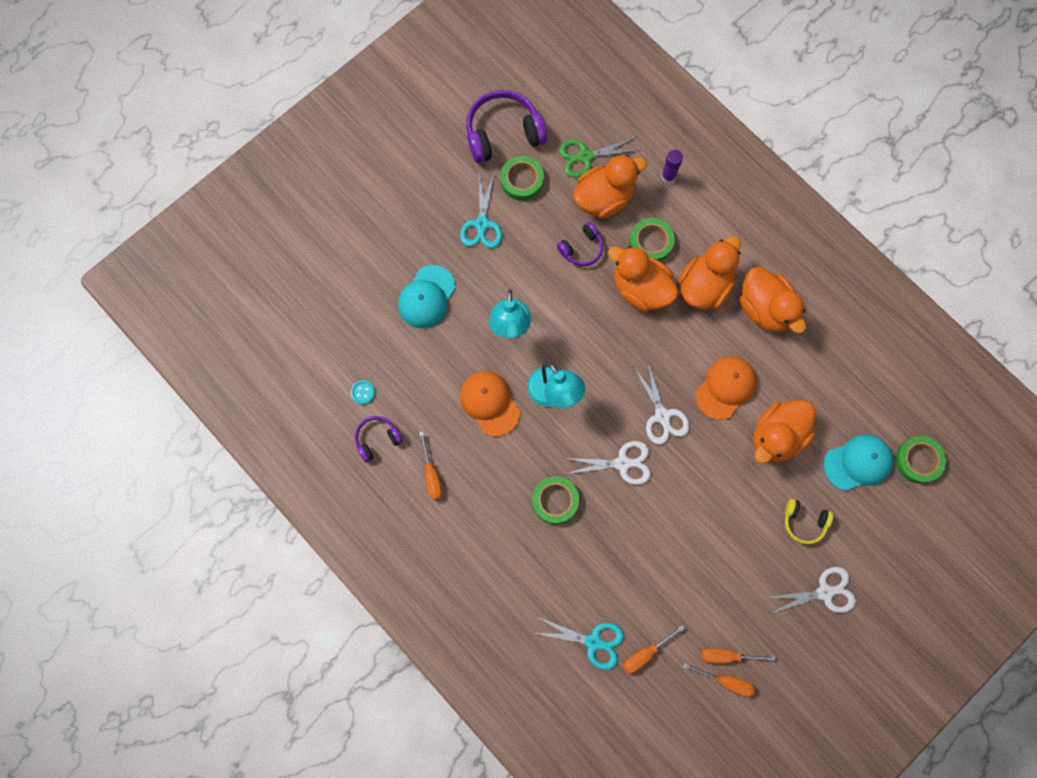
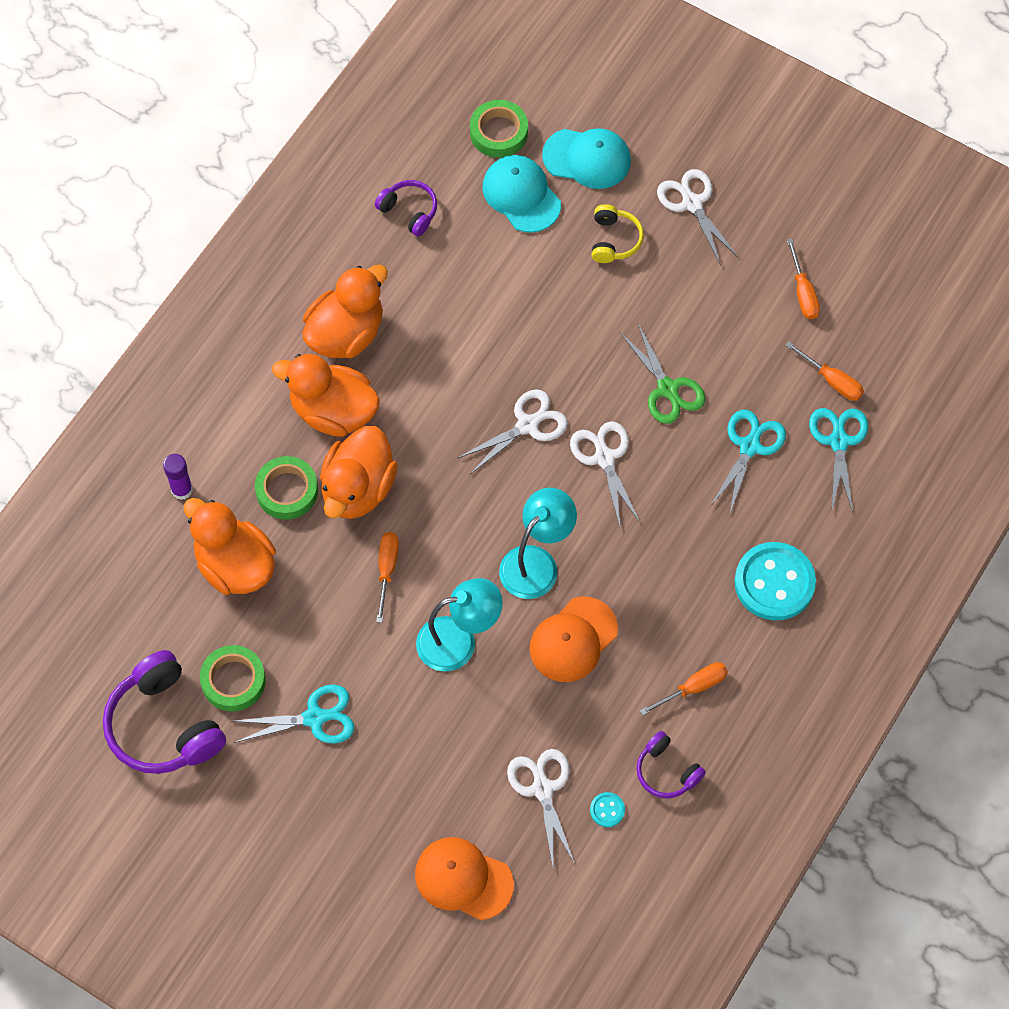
camera: 105 degrees left, 10 degrees down
(390, 355) = (542, 789): none -> white scissors
(426, 297) = (444, 763): turquoise cap -> turquoise cap (587, 158)
(493, 557) = (774, 583): none -> turquoise button
(555, 501) = (678, 527): green tape -> none
(581, 249) = (318, 576): purple headphones -> purple headphones (409, 211)
(585, 156) = (175, 604): green scissors -> green scissors (667, 389)
(605, 572) = (749, 446): none -> turquoise scissors
(725, 388) = (467, 359): orange cap -> orange cap (463, 879)
(726, 681) = (833, 288): orange screwdriver -> orange screwdriver (387, 570)
(777, 437) = (515, 289): orange duck -> none

